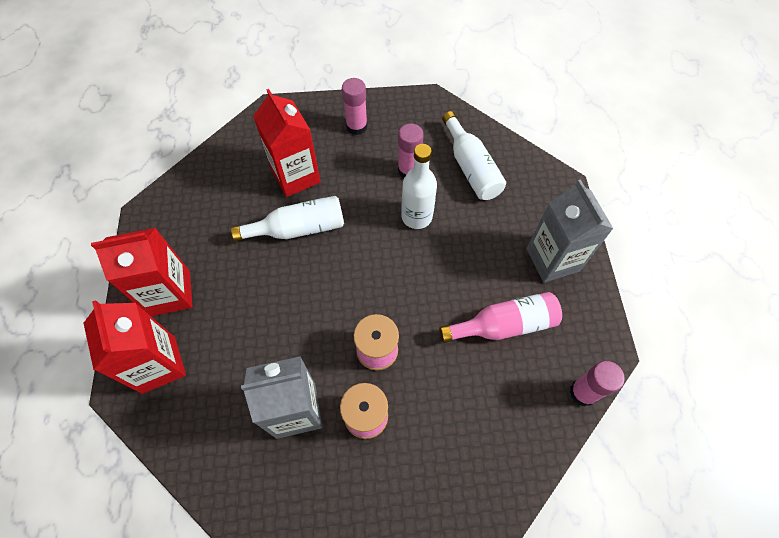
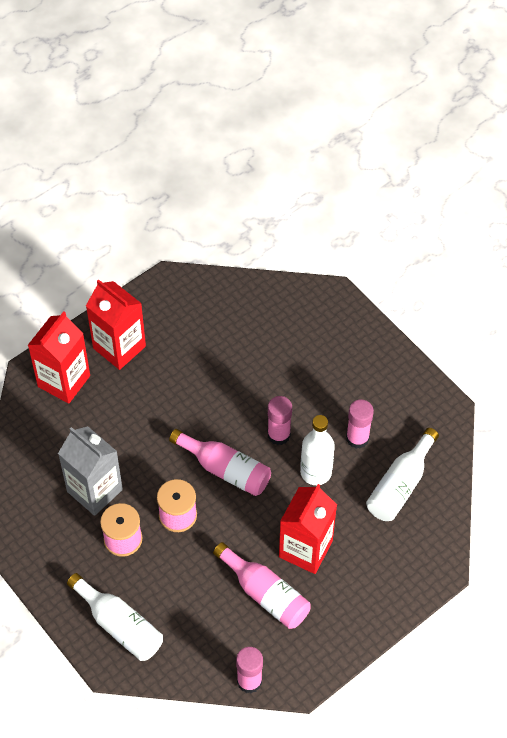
camera: 55 degrees right, 5 degrees down
(296, 176) = (283, 358): red carton -> red carton (305, 549)
(298, 228) = (237, 393): white bottle -> white bottle (119, 625)
(356, 126) = (370, 370): pink glue stick -> pink glue stick (278, 435)
(362, 282) = (225, 469): none -> pink bottle
(552, 259) = (355, 599): grey carton -> none

